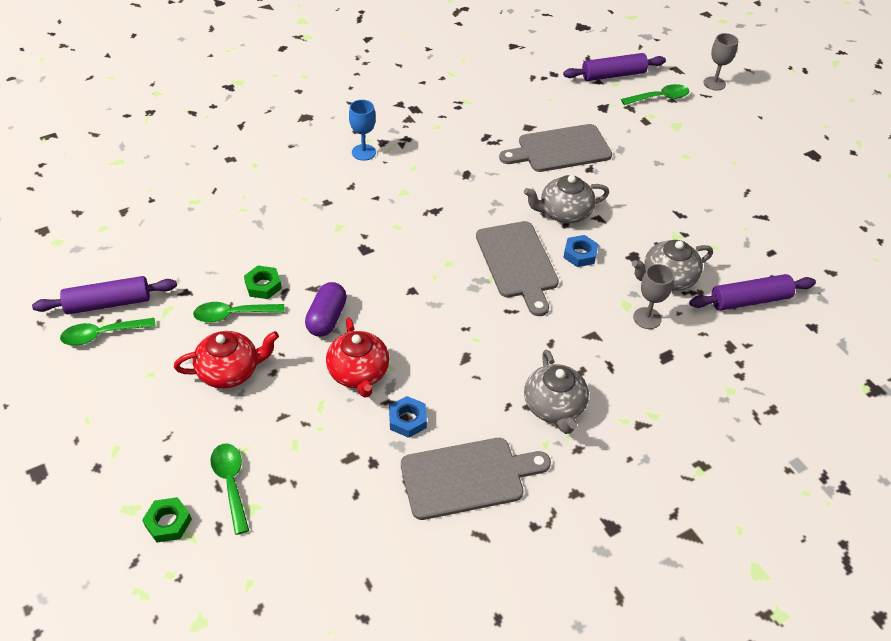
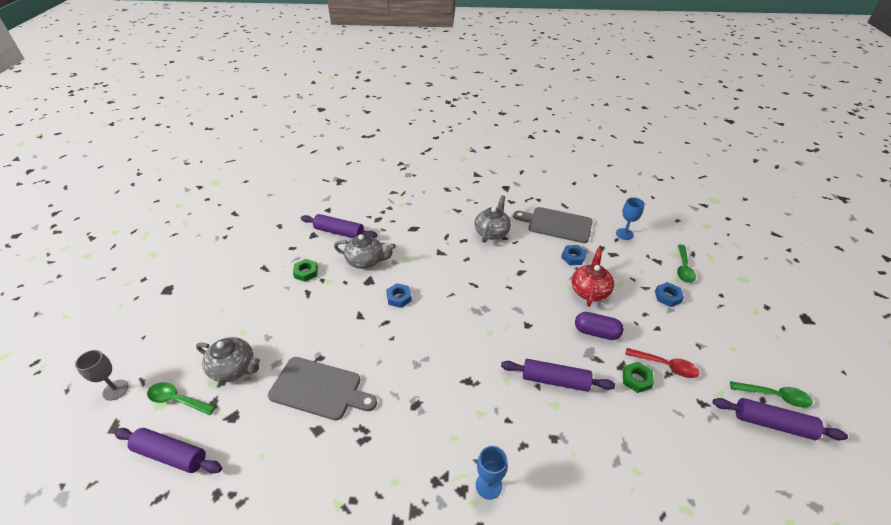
camera: 145 degrees left, 5 degrees down
(168, 523) = (721, 265): green nut -> green nut (306, 272)
(230, 371) = (674, 326): red teapot -> none
(232, 315) = (666, 366): green spoon -> red spoon
(247, 415) = (667, 297): none -> blue nut
(327, 318) = (596, 332): purple capsule -> purple capsule turned 60 degrees clockwise
(346, 515) = (624, 234): none -> blue goblet
(349, 247) = (555, 380): none -> purple rolling pin
(517, 263) = (443, 310): grey cutting board -> none
(564, 213) = (377, 331): grey teapot -> grey teapot (234, 368)
(647, 318) = (402, 247): grey goblet -> none

